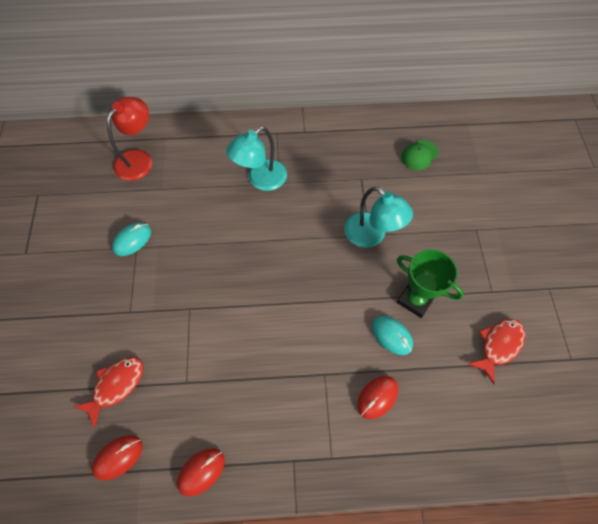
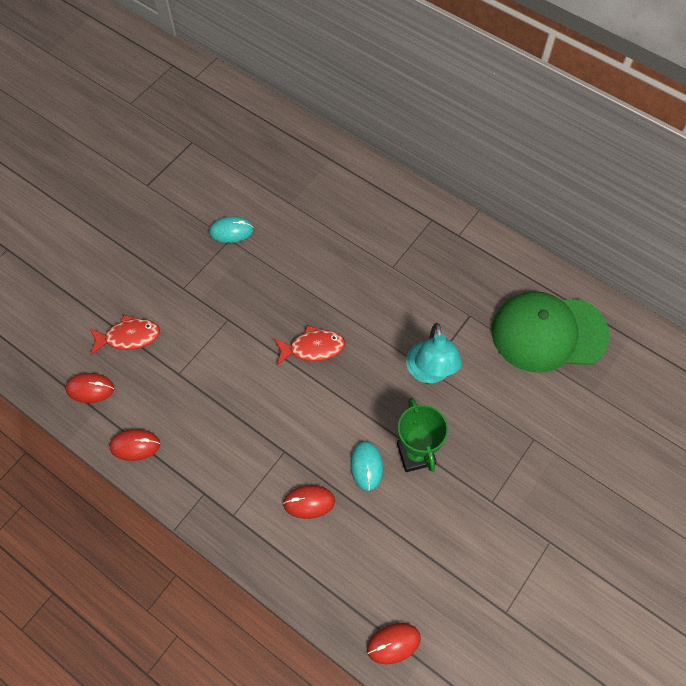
camera: 40 degrees right, 0 degrees up
(139, 159) = (293, 164): red lamp -> none
(260, 180) = (378, 253): turquoise lamp -> none
(419, 155) = (548, 333): green cap -> green cap, size x2.38
(498, 346) = (450, 548): red fish -> red fish (313, 348)
(529, 448) = (393, 643): none -> red mouse

